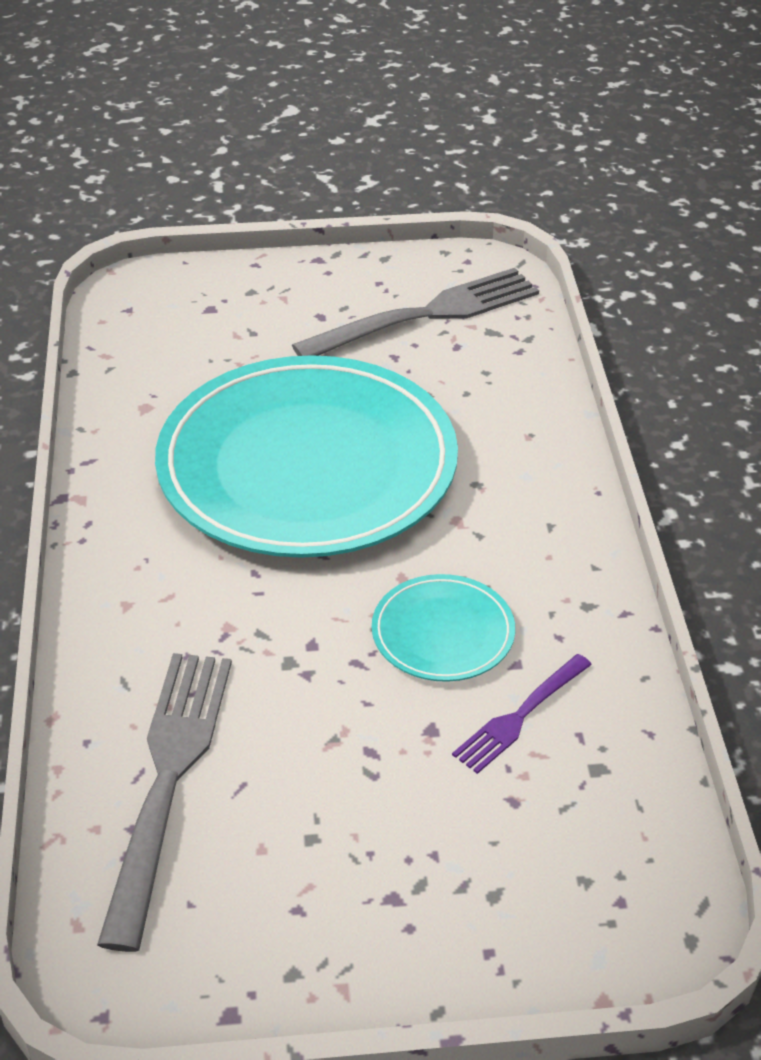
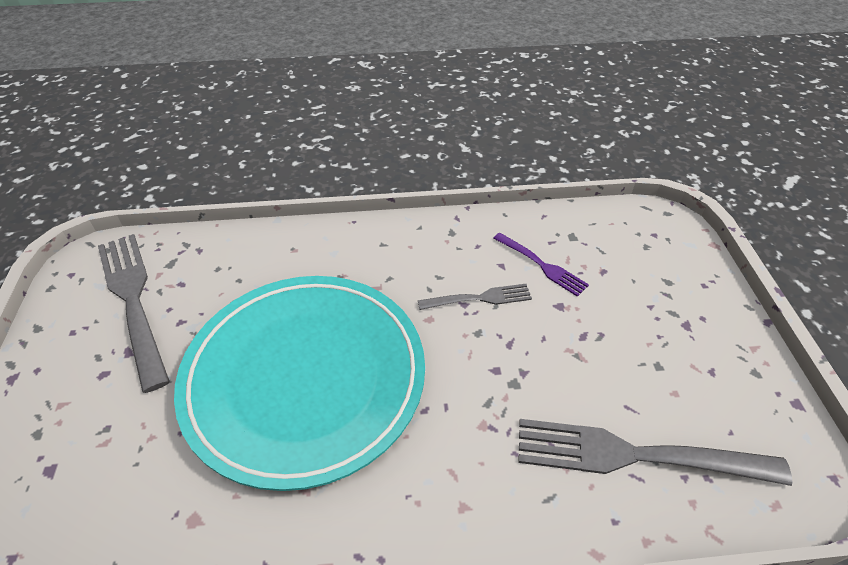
camera: 90 degrees left, 5 degrees up
(443, 633) = (479, 298): turquoise plate -> grey fork

